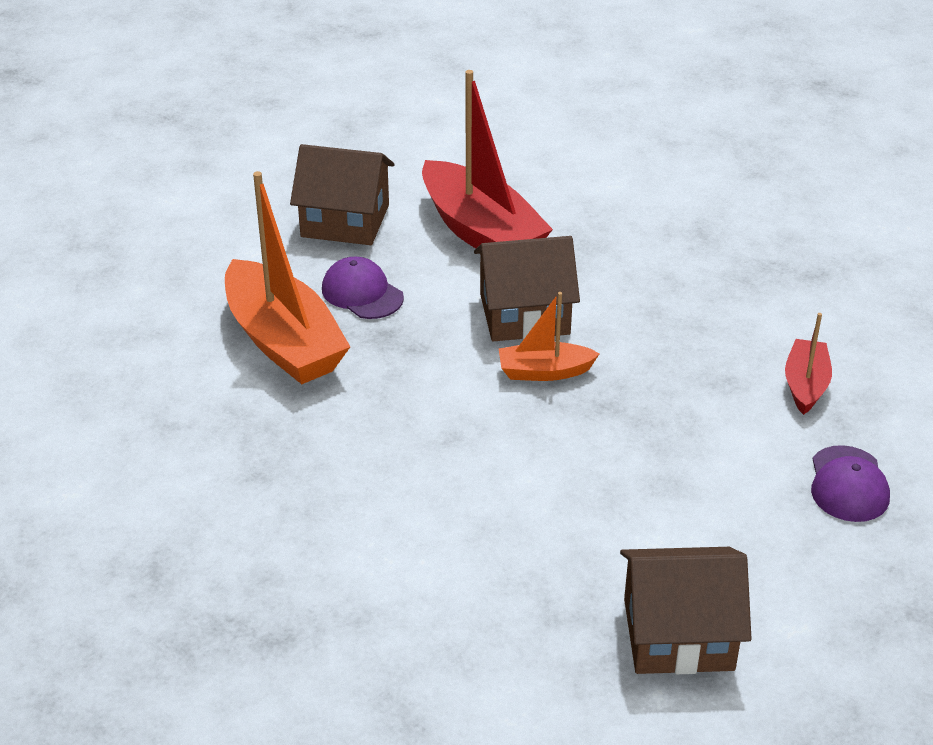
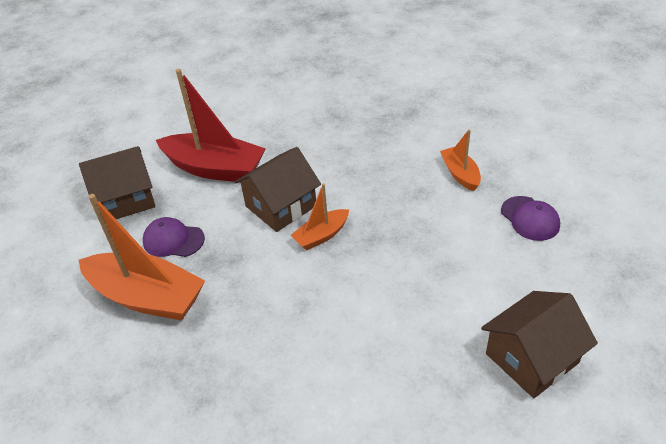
camera: 30 degrees left, 5 degrees up
(805, 385) = (460, 174): red boat -> orange boat

